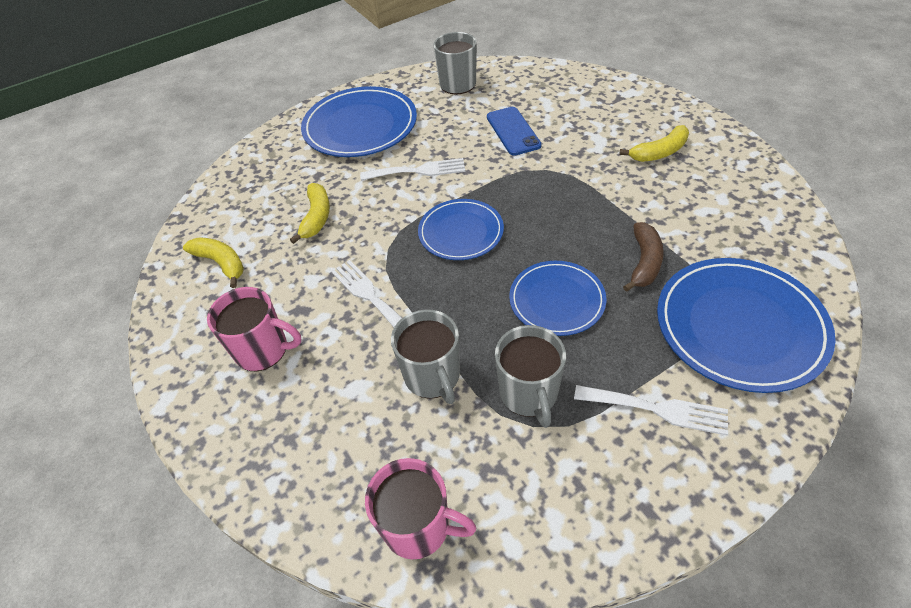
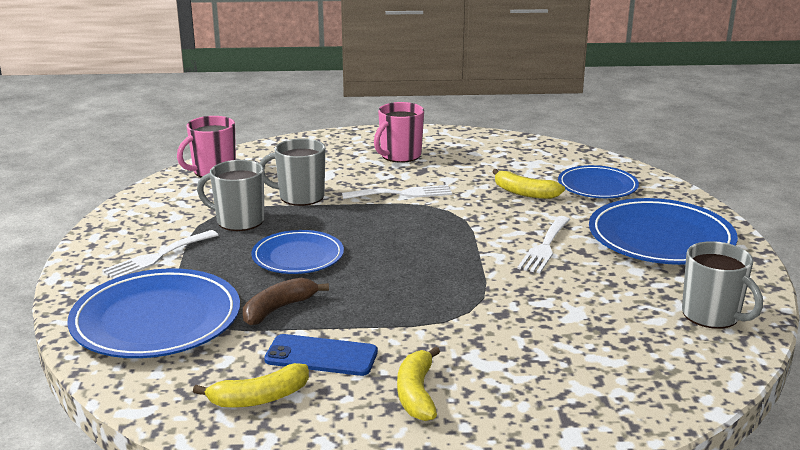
camera: 115 degrees right, 25 degrees down
(221, 263) = (507, 155): yellow banana -> yellow banana (259, 398)
(461, 232) = (429, 242): blue plate -> blue plate (597, 186)
(513, 131) = (563, 316): blue phone -> blue phone (321, 356)
(644, 262) = (278, 309): brown banana -> brown banana turned 90 degrees clockwise

